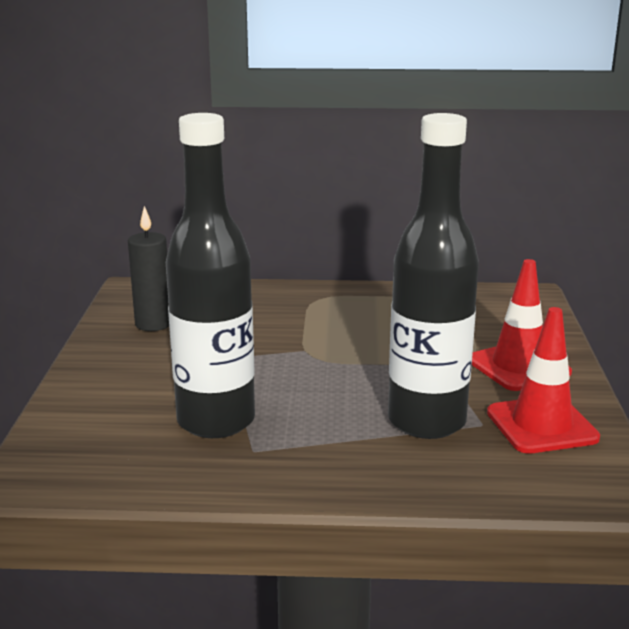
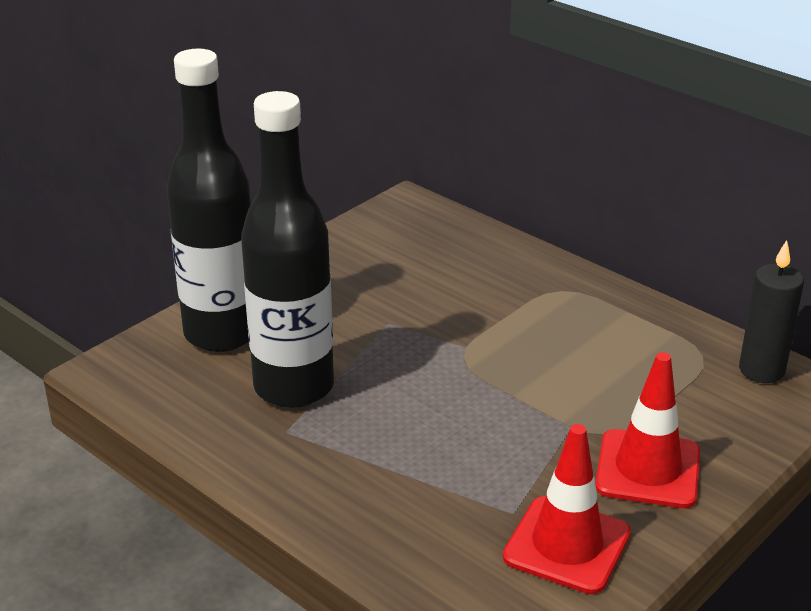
camera: 40 degrees right, 10 degrees up
(153, 324) = (373, 255): black candle -> black candle (761, 370)
(426, 422) = (464, 482): black bottle -> black bottle (222, 333)

